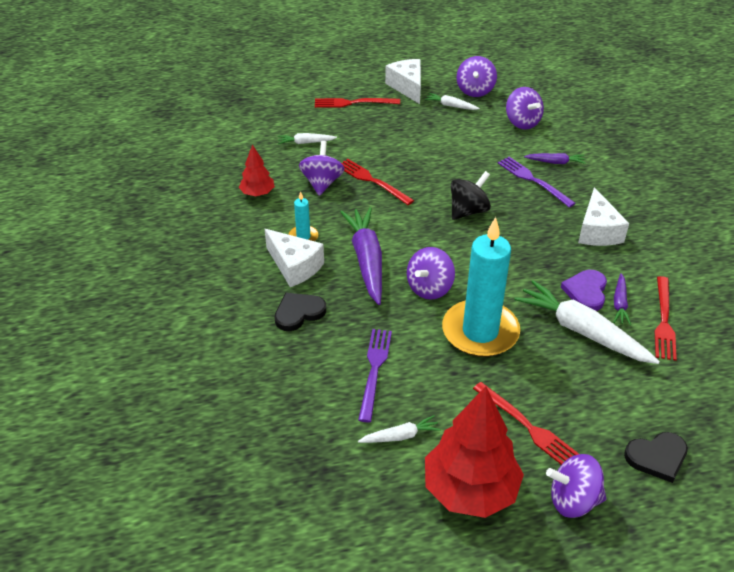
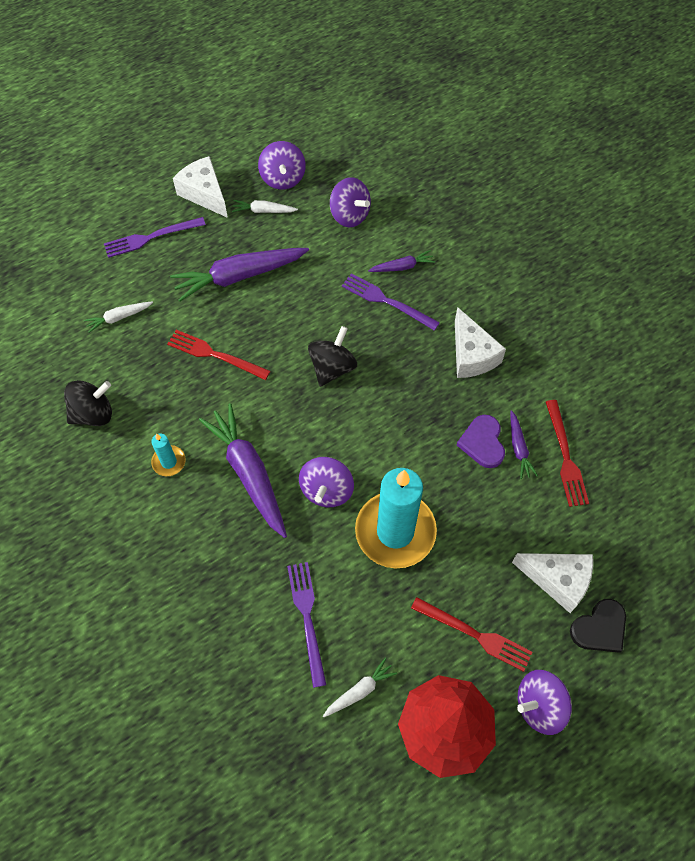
camera: 20 degrees left, 20 degrees up
(257, 193) = (93, 413): red tree -> black spinning top
(294, 266) = (175, 507): white cheese -> white cheese (557, 580)
(298, 313) = (203, 570): black heart -> none
(322, 183) = (160, 375): purple spinning top -> none
(353, 103) = (151, 237): red fork -> purple fork
(413, 139) = (239, 276): none -> purple carrot
(582, 331) = (492, 496): white carrot -> none

